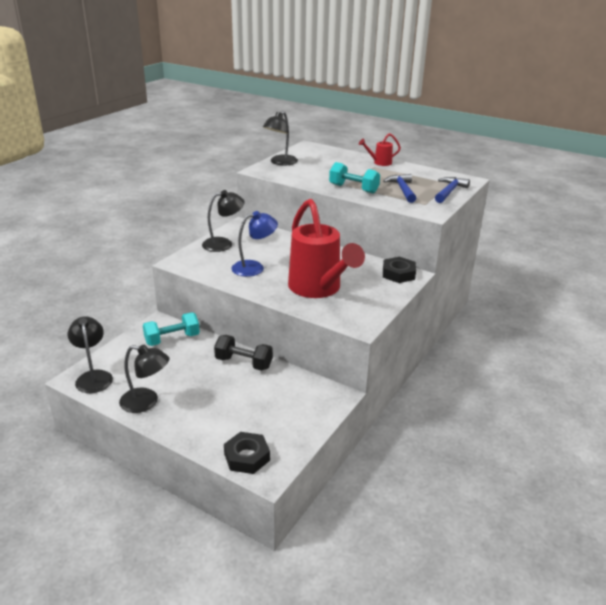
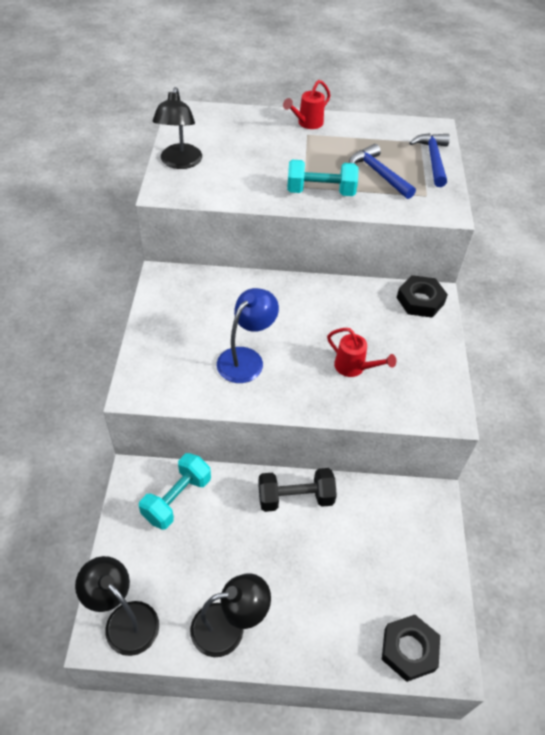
camera: 30 degrees left, 20 degrees up
(223, 244) = (169, 326): black lamp -> none
(318, 289) = (354, 368): red watering can -> red watering can, size x0.42

